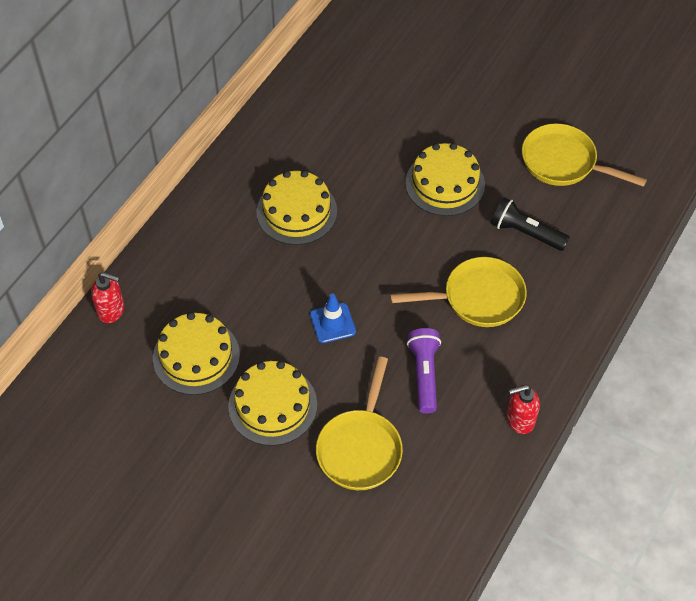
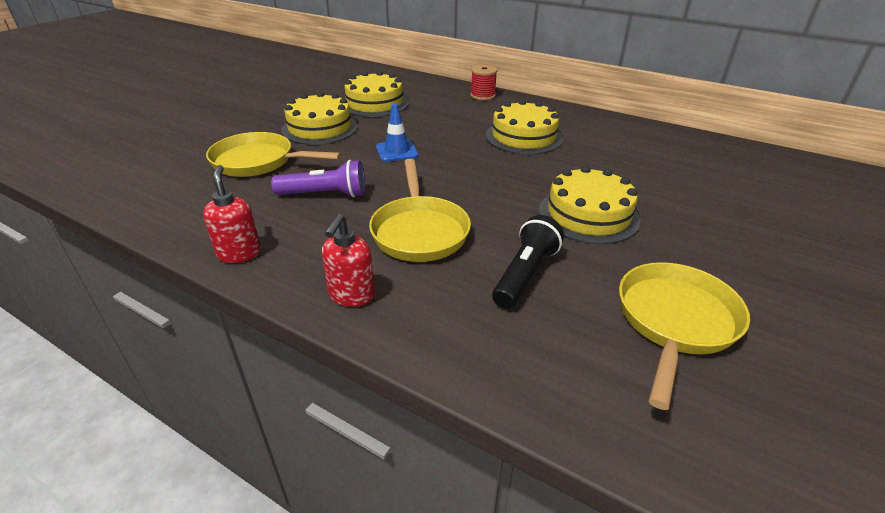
camera: 90 degrees right, 20 degrees down
(111, 310) = (419, 80): red soap dispenser -> red soap dispenser (351, 296)
(175, 241) = (482, 96): none -> red spool

